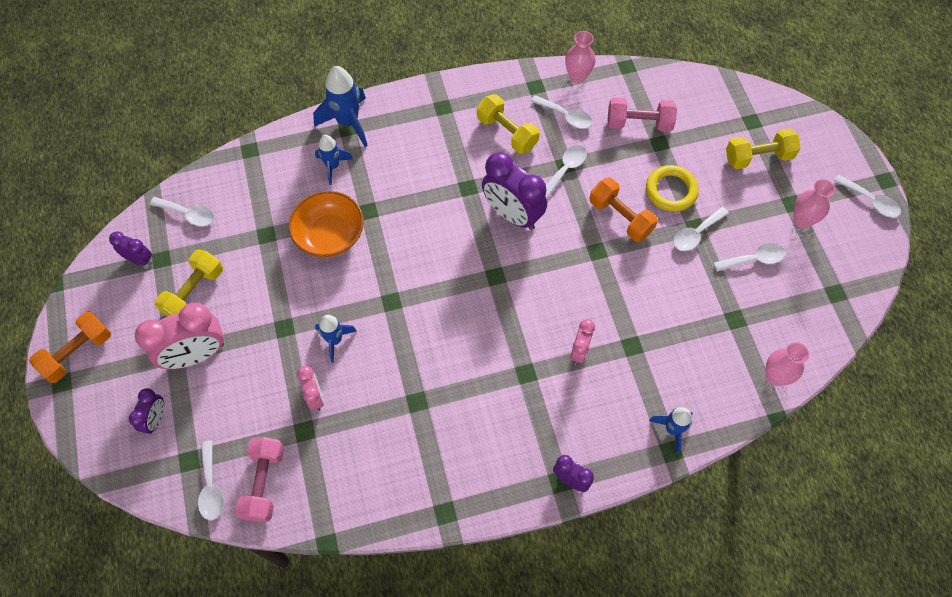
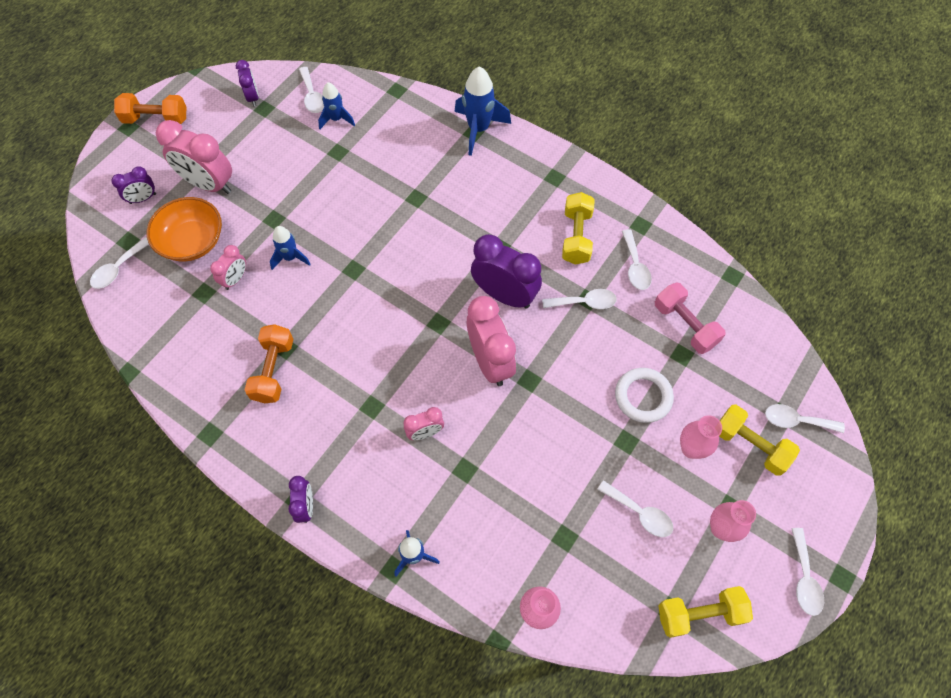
camera: 50 degrees right, 0 degrees up
(194, 292) = (255, 146): yellow dumbbell -> yellow dumbbell (699, 613)
(264, 483) = (145, 298): pink dumbbell -> none
(330, 235) = (373, 190): orange bowl -> orange bowl (192, 241)
(333, 166) = (432, 148): blue rocket -> blue rocket (336, 119)
(512, 214) = (504, 295): purple clock -> purple clock turned 120 degrees clockwise
(559, 265) = (490, 361): none -> pink clock
(577, 77) = (682, 247): pink vase -> pink vase (691, 449)
(620, 217) = (578, 375): orange dumbbell -> orange dumbbell (273, 370)
(671, 191) = (643, 397): yellow ring -> white ring
(695, 234) = (619, 446): white spoon -> white spoon (796, 421)

